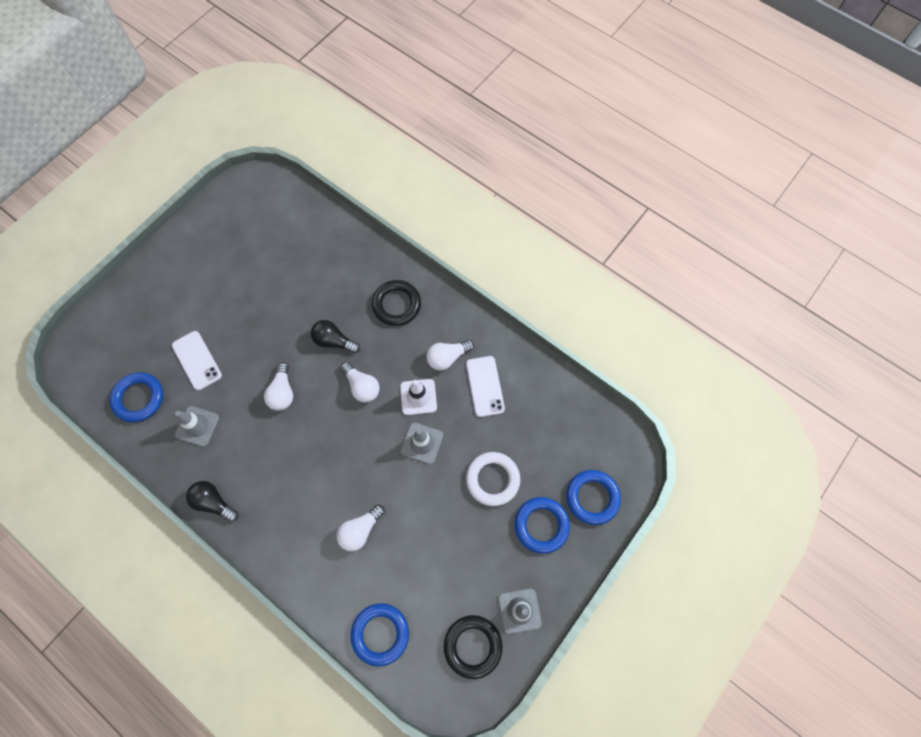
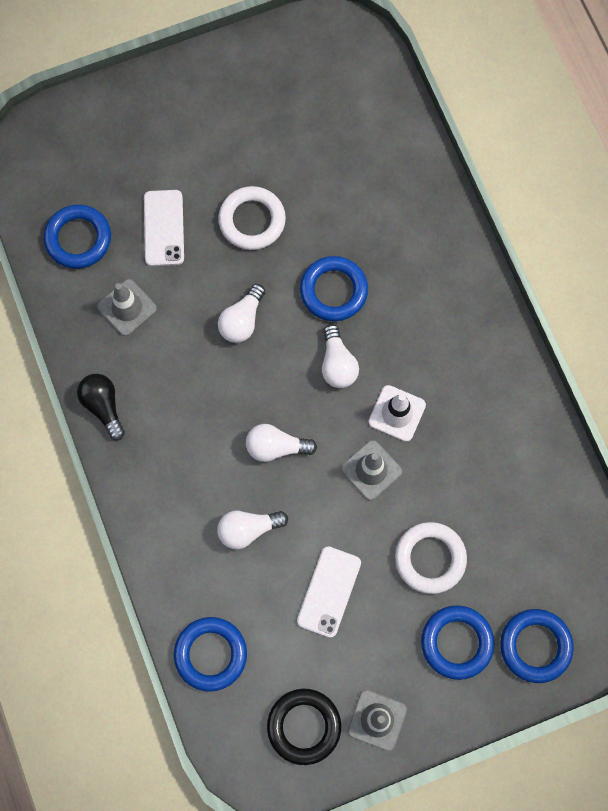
camera: 30 degrees right, 5 degrees up
(255, 325) = (252, 220): none -> white ring
(334, 341) = (333, 291): black light bulb -> blue ring
(396, 305) = (432, 285): black ring -> none
(447, 357) = (458, 385): white light bulb -> white light bulb (276, 447)
(485, 386) = (483, 444): white phone -> white phone (329, 591)

